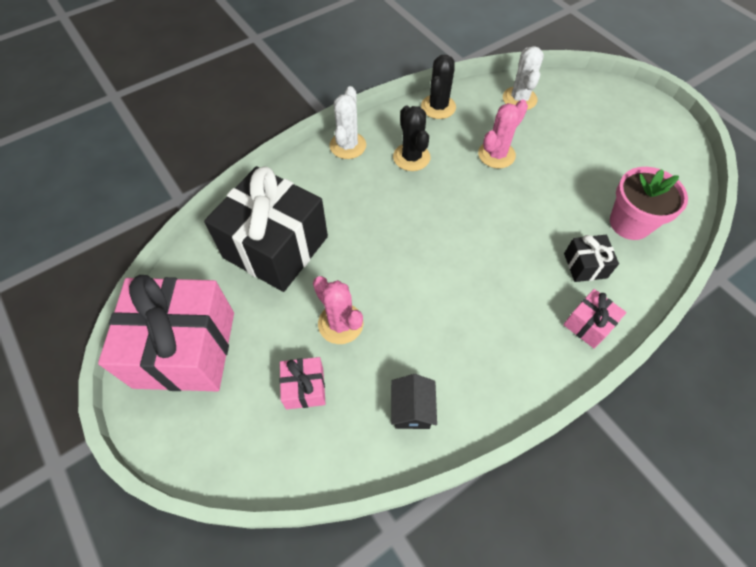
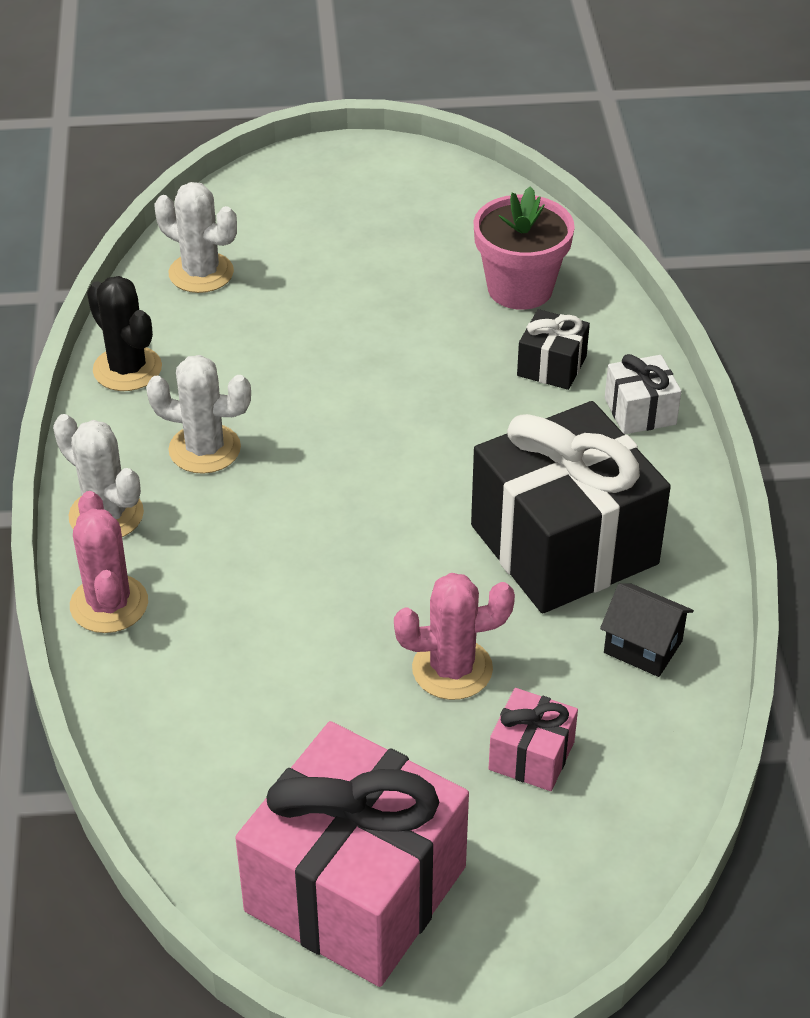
camera: 60 degrees left, 15 degrees down
(275, 247) = (243, 694): black gift -> black gift (564, 544)
(411, 157) = (204, 449): black cactus -> white cactus
(496, 154) = (287, 353): pink cactus -> pink cactus (109, 604)
(588, 325) = (640, 411): pink gift -> white gift

